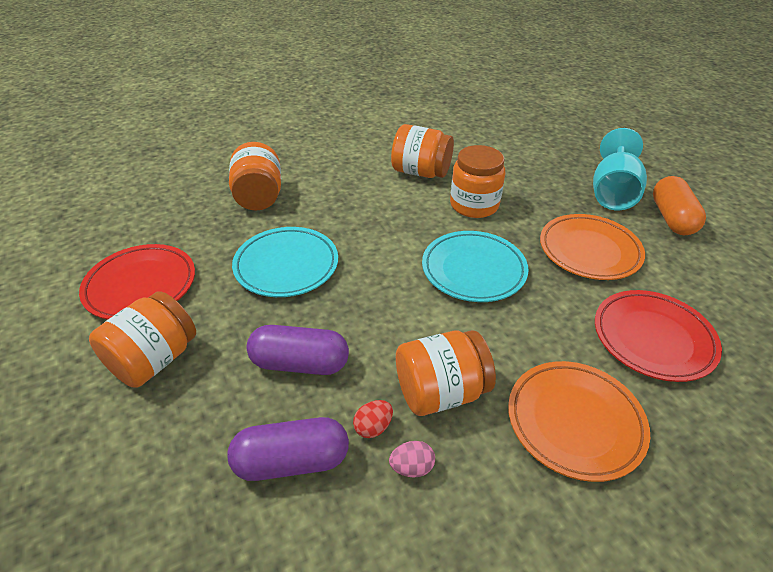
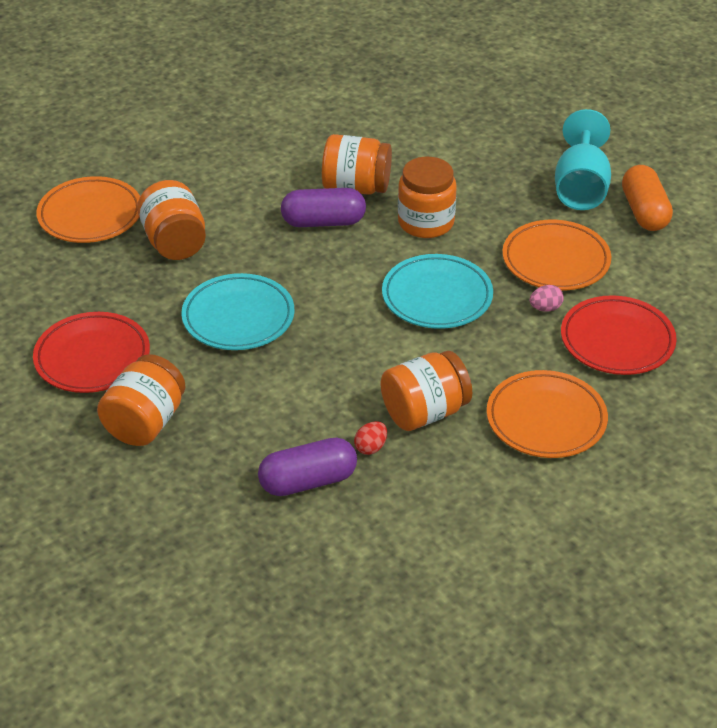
camera: 10 degrees left, 0 degrees up
(203, 169) = (90, 215): none -> orange plate
(300, 363) = (287, 406): purple capsule -> purple capsule (323, 222)
(412, 467) = (411, 471): pink egg -> pink egg (545, 308)

